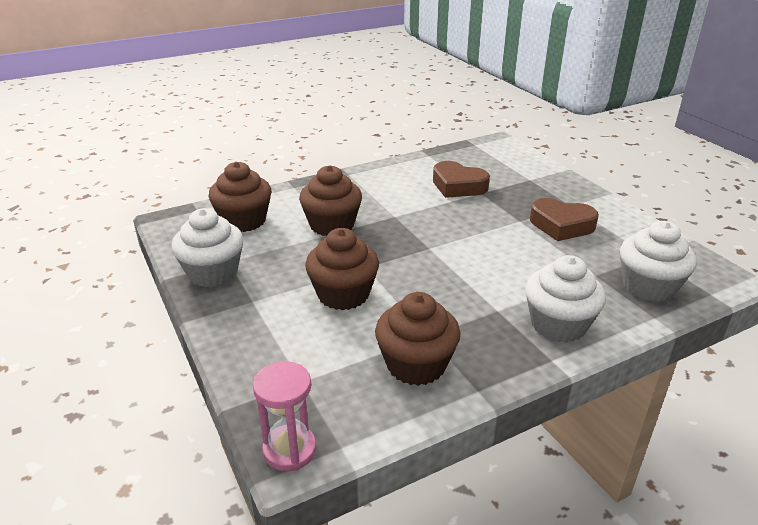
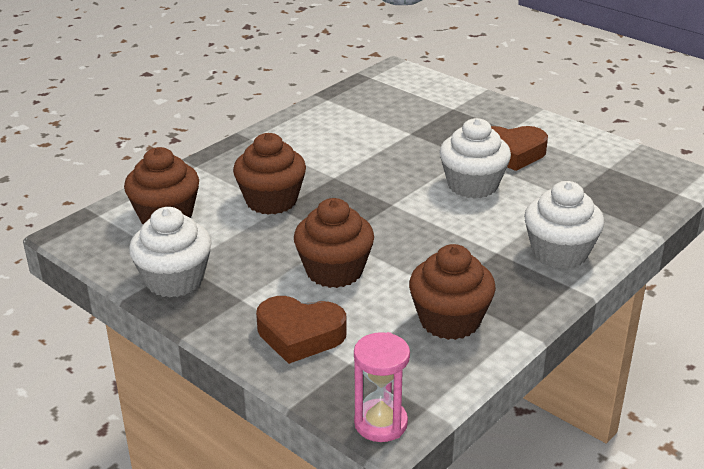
camera: 20 degrees left, 0 degrees up
(458, 186) = (381, 130): brown heart -> brown heart (300, 335)
(648, 286) = (622, 198): white cupcake -> white cupcake (472, 185)

